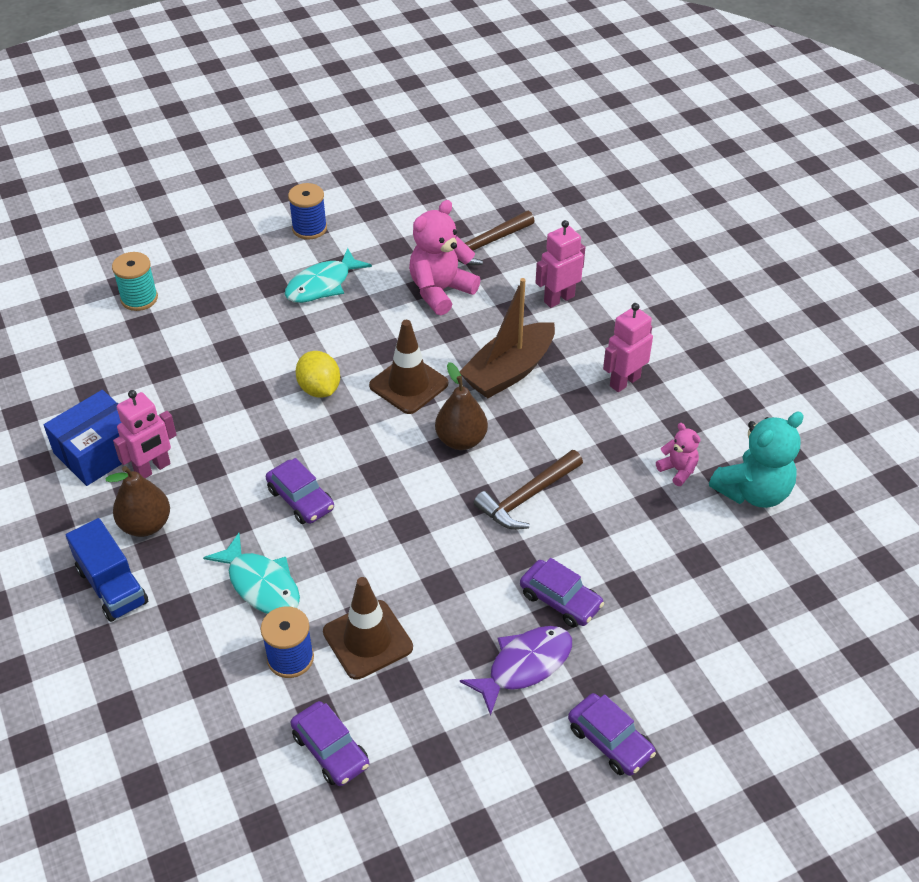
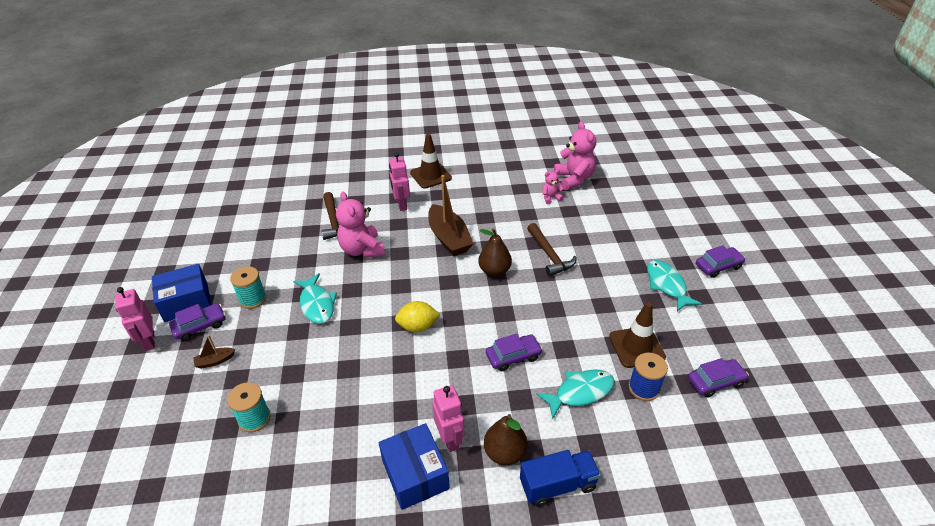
camera: 70 degrees left, 5 degrees down
(206, 238) = (215, 361): none -> brown boat
(284, 180) = (186, 302): none -> blue box
(309, 228) = (252, 299): blue spool -> turquoise spool
(408, 385) = (437, 283): brown traffic cone -> brown traffic cone (430, 175)
(524, 666) = (667, 285): purple fish -> turquoise fish
(560, 600) = (625, 261): purple car -> purple car (200, 326)
(624, 381) = (480, 198): pink robot -> pink robot (149, 341)
(753, 492) = (574, 179): turquoise teddy bear -> pink teddy bear

